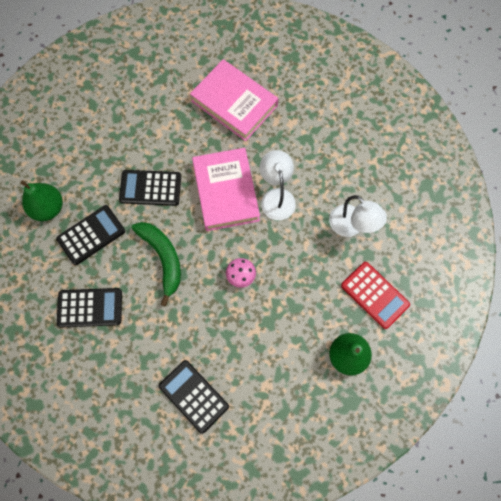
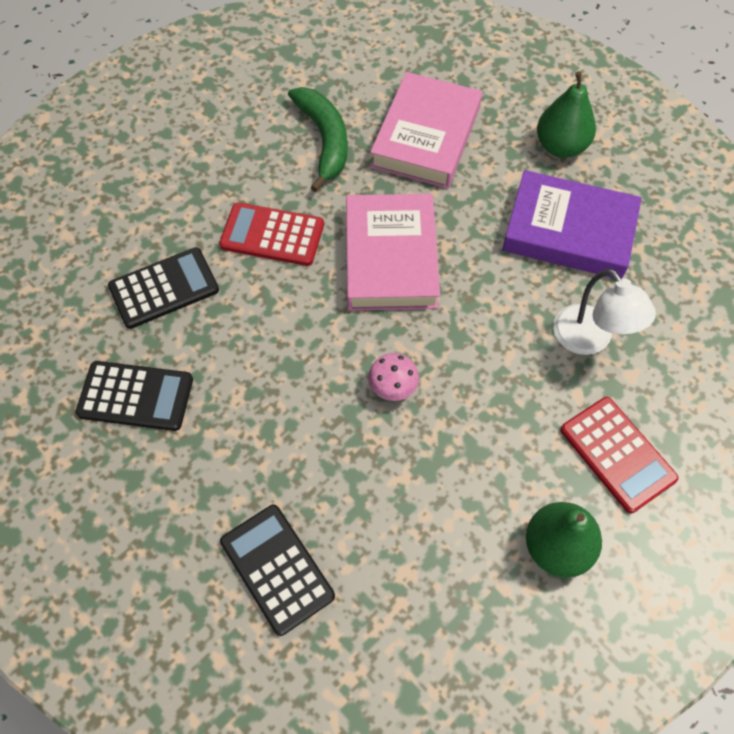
camera: 10 degrees right, 10 degrees down
(48, 208) = (107, 240): green pear -> green pear (560, 146)
(150, 188) = (272, 235): black calculator -> red calculator
(163, 258) = (270, 340): green banana -> green banana (324, 140)
(234, 103) = (426, 137): pink book -> pink book turned 60 degrees clockwise
(276, 197) = (471, 277): white lamp -> none
(331, 156) = (569, 231): none -> purple book

